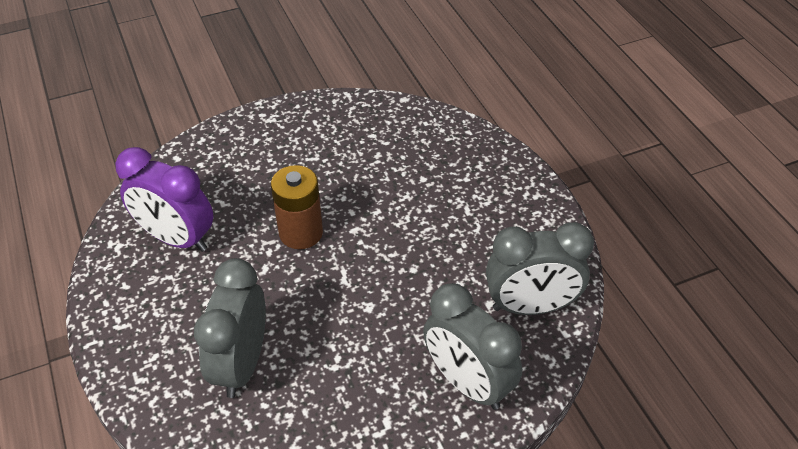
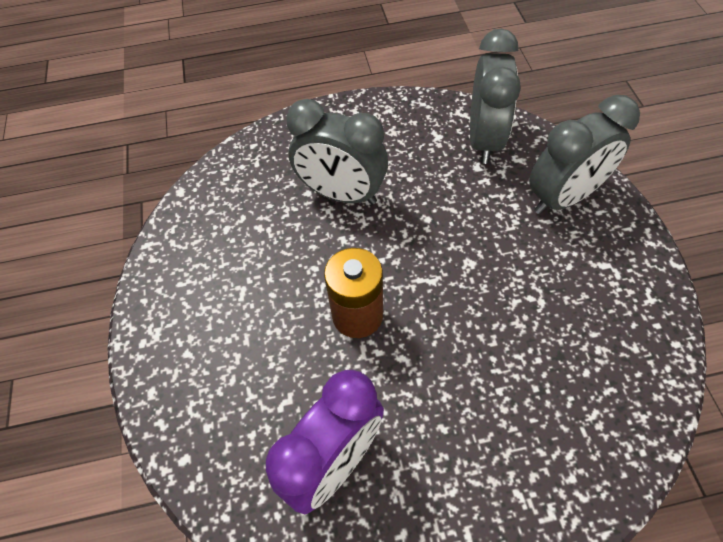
camera: 75 degrees left, 10 degrees up
(242, 364) = (534, 391): grey clock -> grey clock (342, 194)

